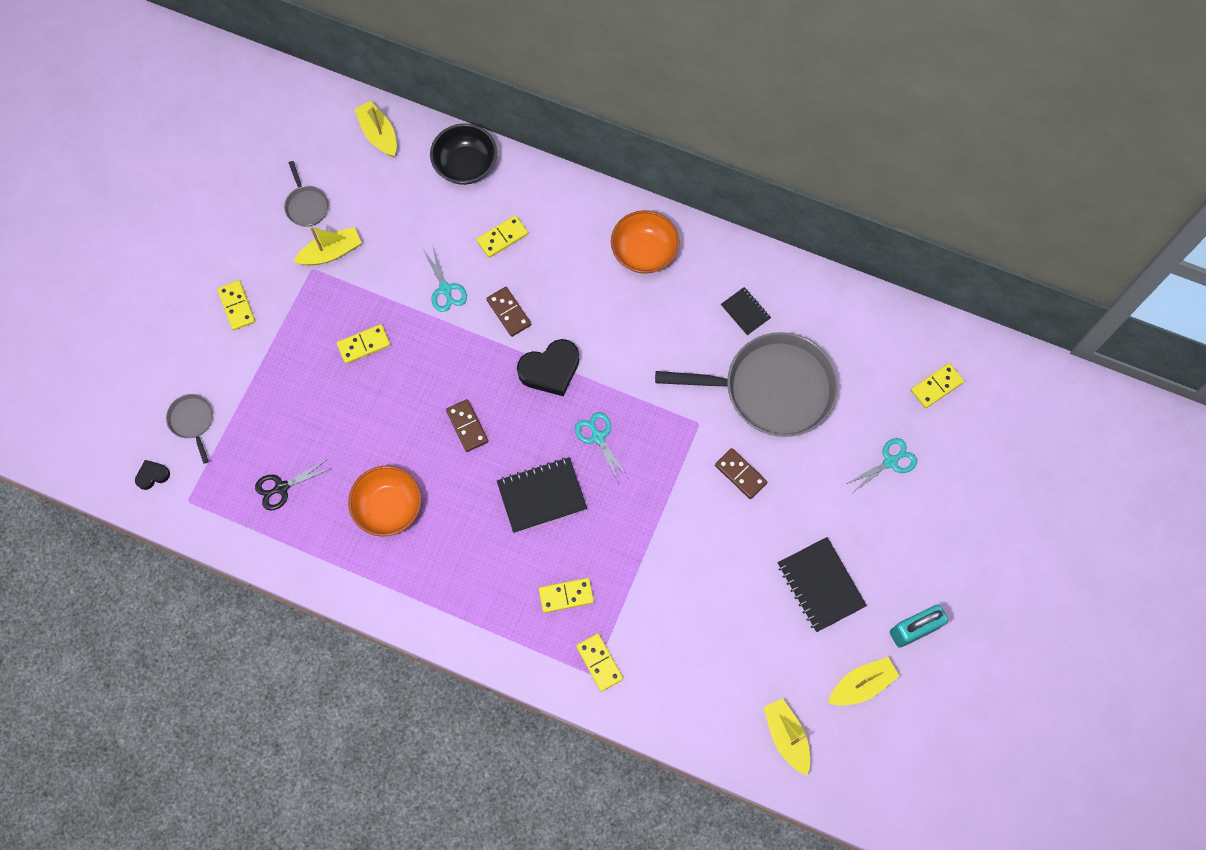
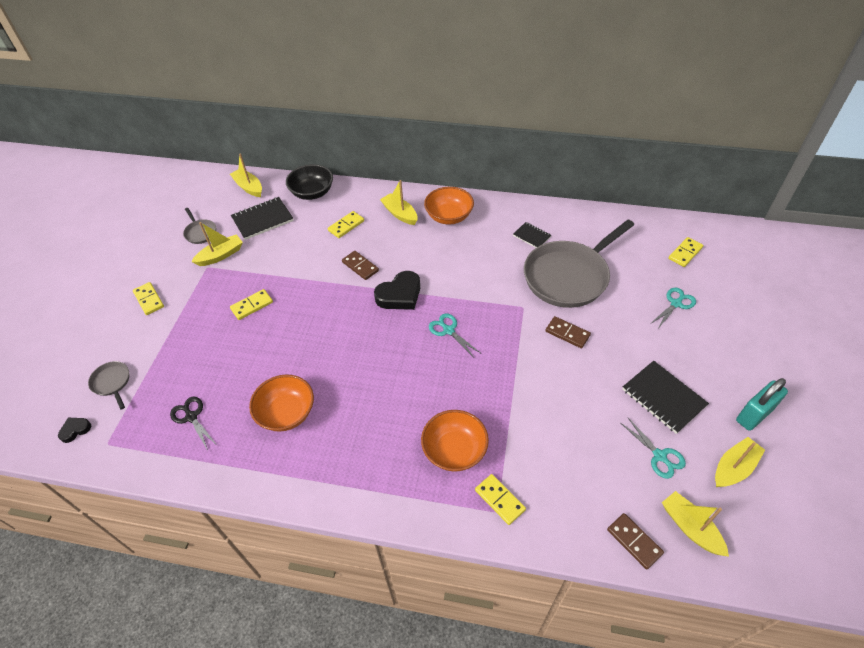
camera: 10 degrees left, 20 degrees down
(281, 488) = (191, 417): black scissors -> black scissors turned 90 degrees clockwise
(445, 289) = (310, 261): turquoise scissors -> turquoise scissors (659, 456)
(467, 426) = (342, 343): brown domino -> brown domino (634, 541)
(541, 495) = (414, 379): black notebook -> black notebook (262, 219)
(566, 595) = (454, 450): yellow domino -> orange bowl
(579, 232) = (400, 214): none -> yellow boat
(772, 389) = (569, 276): grey pan -> grey pan turned 150 degrees clockwise

